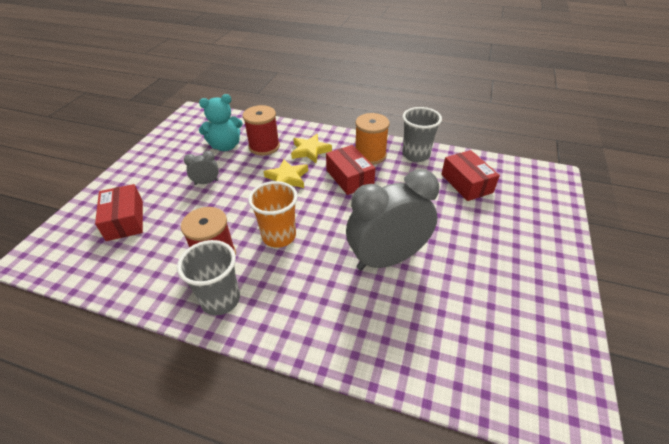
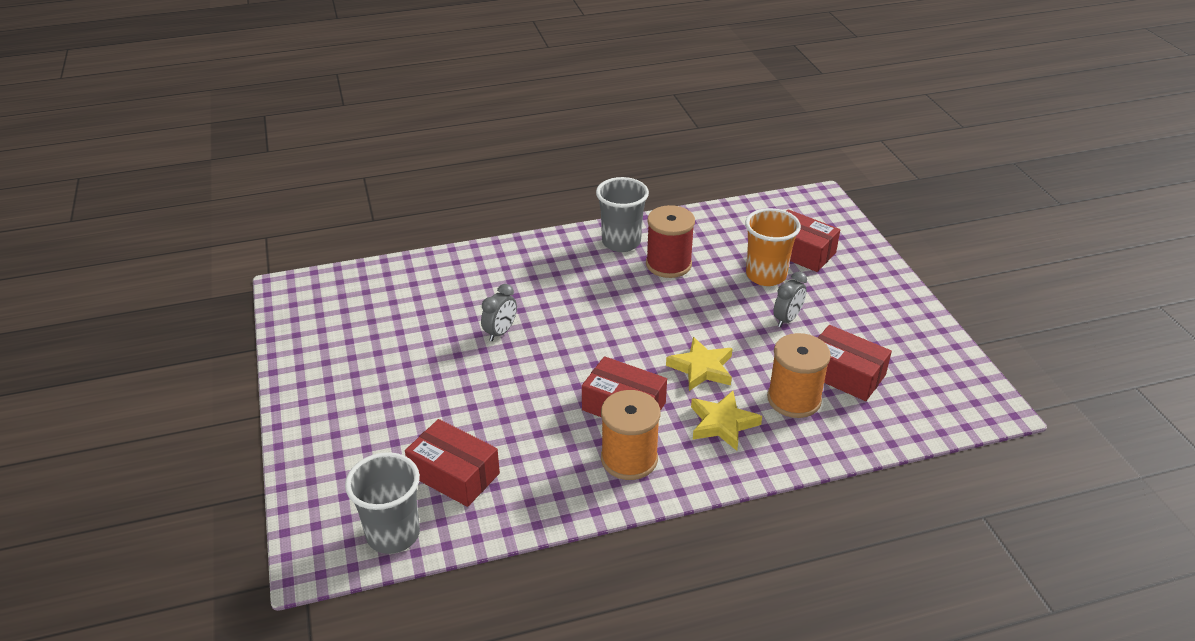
camera: 145 degrees right, 5 degrees down
(225, 146) = (844, 374): turquoise teddy bear -> red box
(264, 146) = (794, 399): red spool -> orange spool
(279, 236) = (631, 304): orange cup -> orange cup (766, 275)
(387, 258) = (500, 332): grey clock -> grey clock, size x0.43
(416, 155) = (560, 494): grey cup -> grey cup (393, 534)

